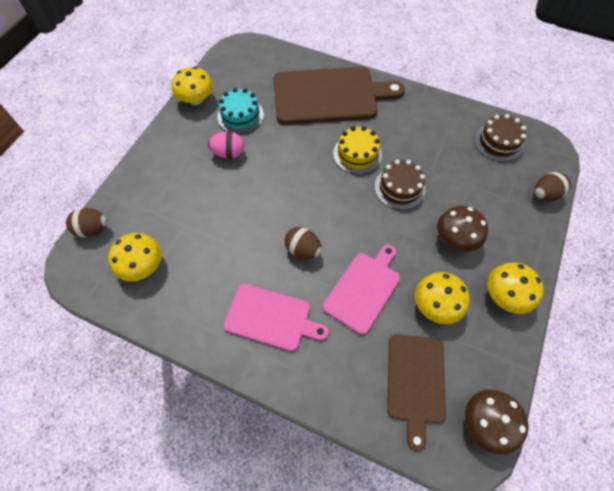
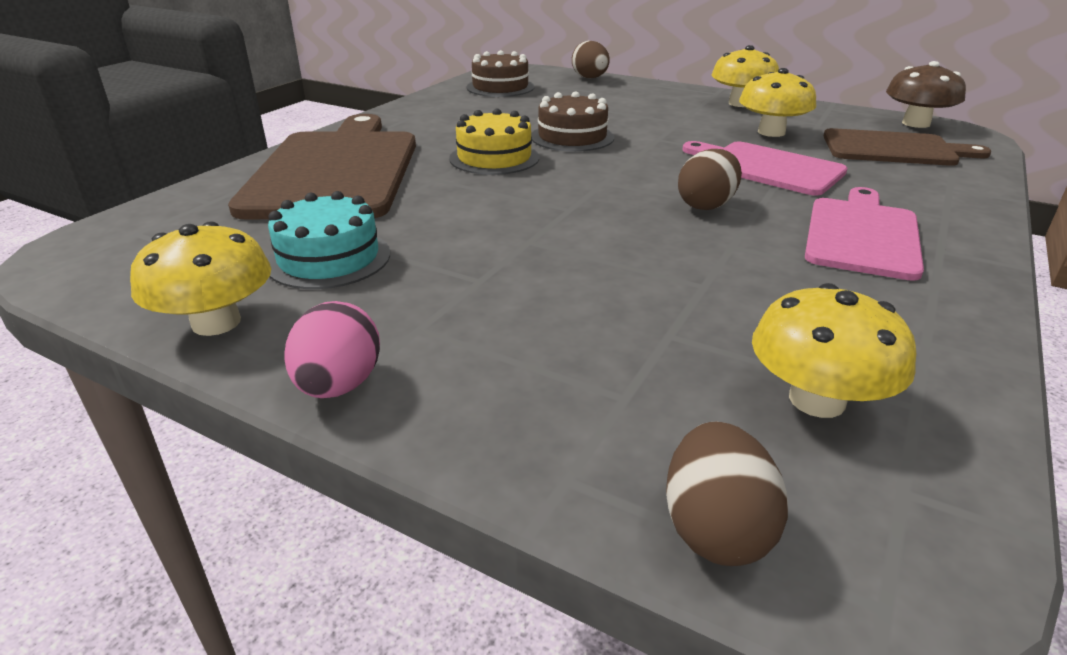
camera: 85 degrees left, 30 degrees down
(229, 153) = (447, 274): pink egg -> pink egg (339, 385)
(455, 238) = (661, 116): brown mushroom -> none

